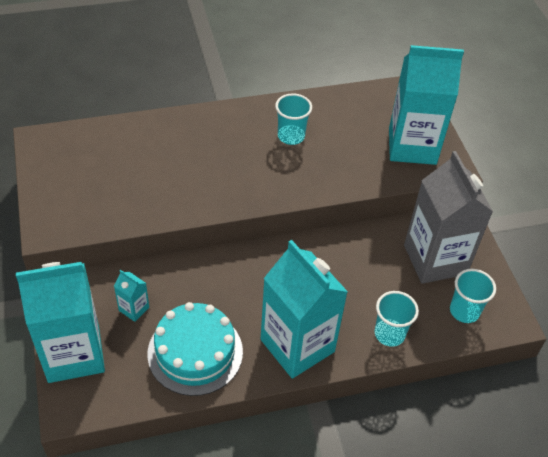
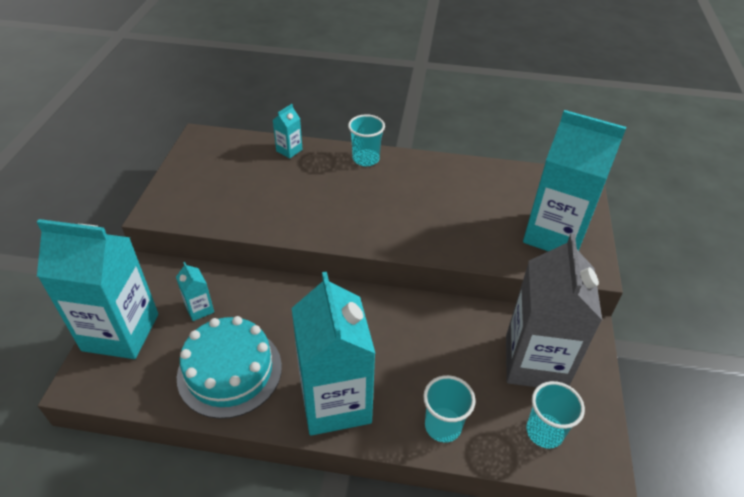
camera: 25 degrees right, 5 degrees down
(137, 130) = (289, 150): none -> turquoise carton
(291, 136) = (430, 192): turquoise cup -> turquoise cup (366, 159)

